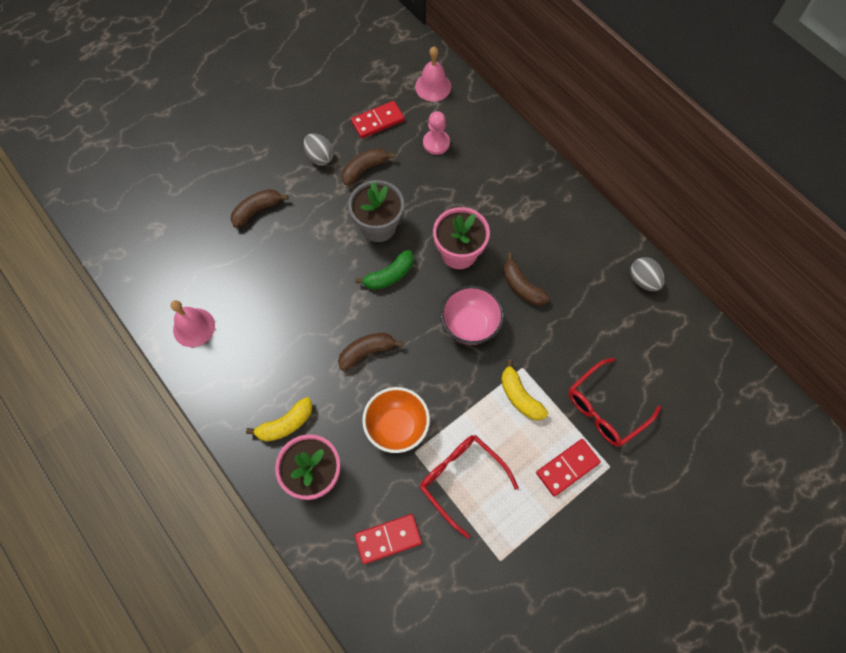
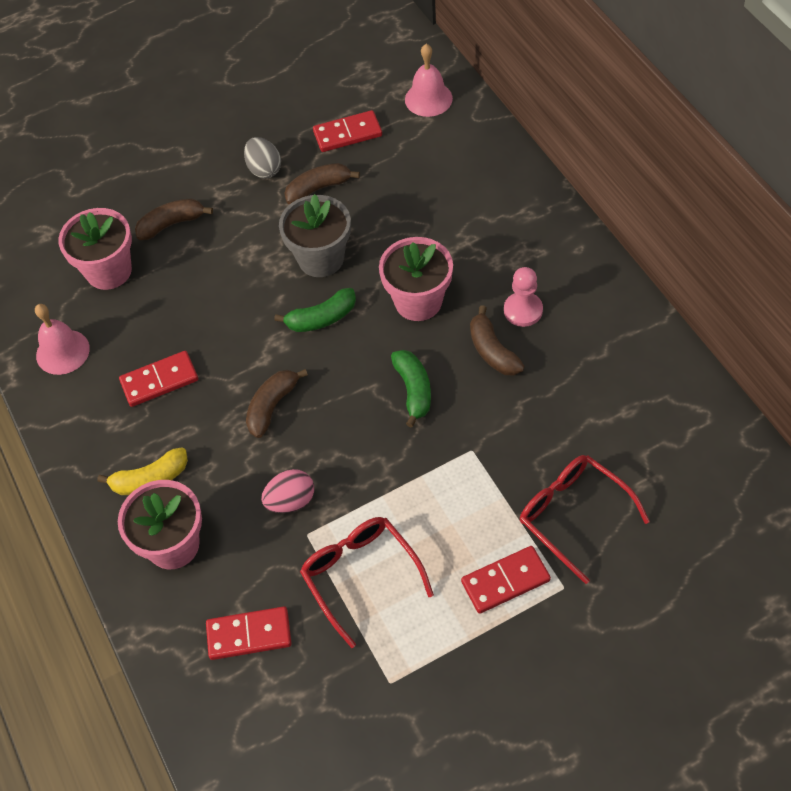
camera: 15 degrees right, 10 degrees down
(216, 255) = (109, 271): none -> pink flower pot
(275, 342) = (159, 380): none -> red domino
(367, 352) = (272, 406): brown banana -> brown banana turned 45 degrees counterclockwise
(397, 427) = (291, 501): orange bowl -> pink egg
(436, 143) = (417, 166): pink pawn -> pink pawn (523, 310)
(470, 325) = (413, 390): pink bowl -> green banana
(520, 396) = (460, 485): yellow banana -> none
(605, 409) = (573, 515): red glasses -> red glasses turned 75 degrees clockwise
(643, 280) = (660, 362): grey egg -> none

